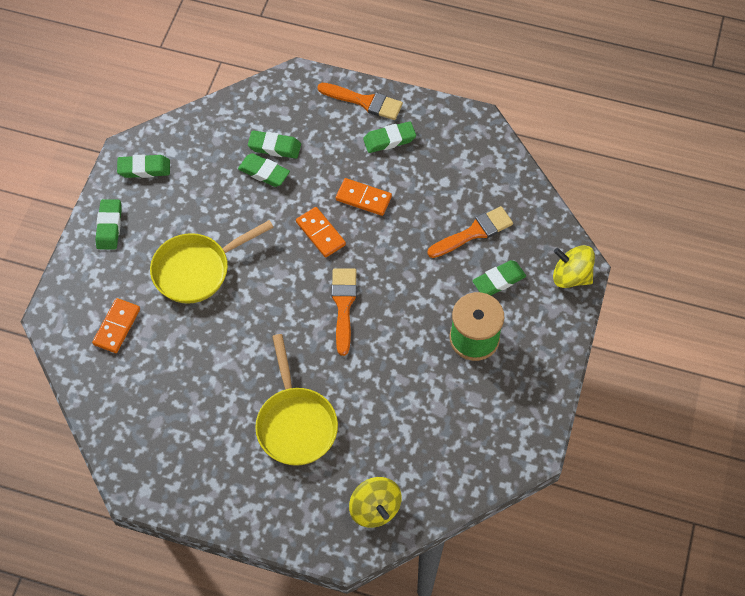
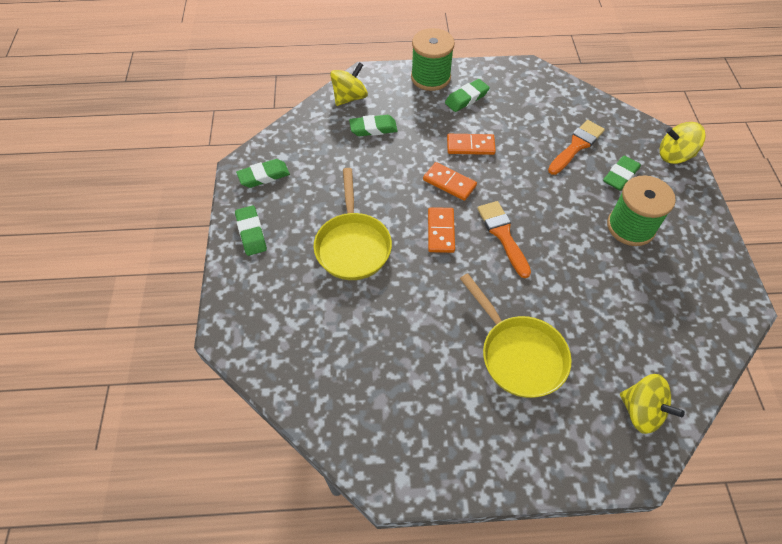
camera: 20 degrees left, 5 degrees down
(117, 327) = (297, 320): orange domino -> orange domino (440, 231)
(197, 270) = (353, 245): yellow pan -> yellow pan turned 45 degrees counterclockwise
(264, 172) = (374, 150): green eraser -> none
(267, 102) = (350, 97): none -> yellow spinning top
(364, 102) = (430, 77): orange brush -> green spool

